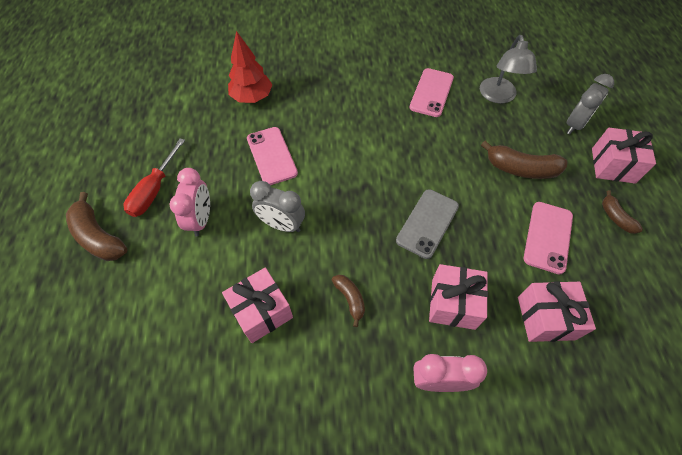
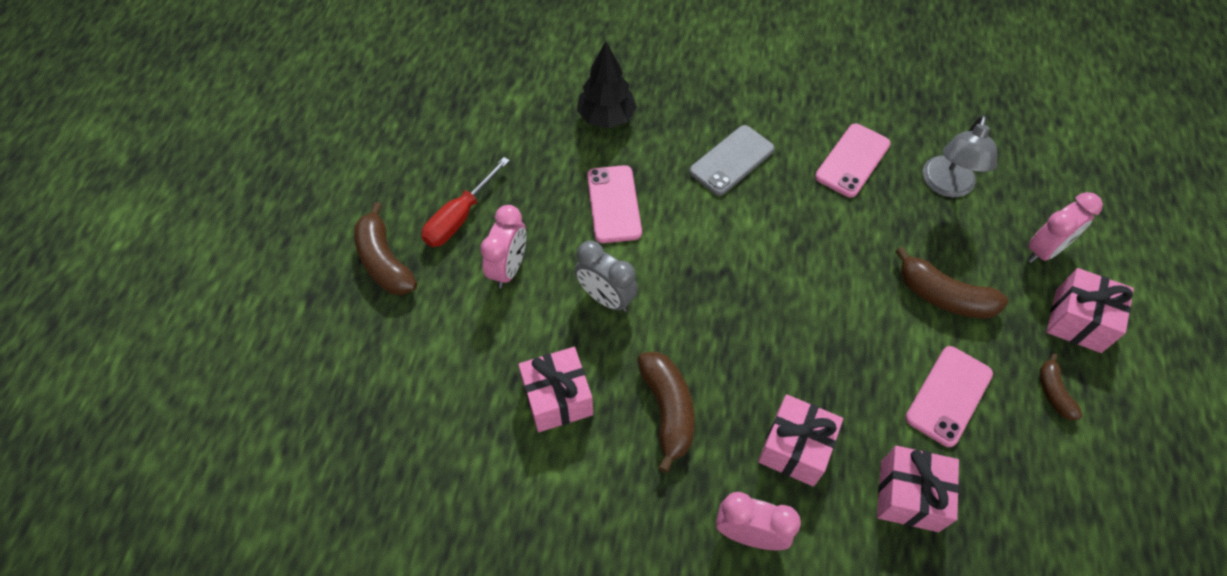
camera: 15 degrees right, 0 degrees up
(252, 97) = (606, 117): red tree -> black tree
(350, 299) = (667, 410): brown banana -> brown banana, size x1.75
(427, 223) = (792, 340): grey phone -> grey phone (732, 160)
(575, 124) = (1044, 250): grey clock -> pink clock

